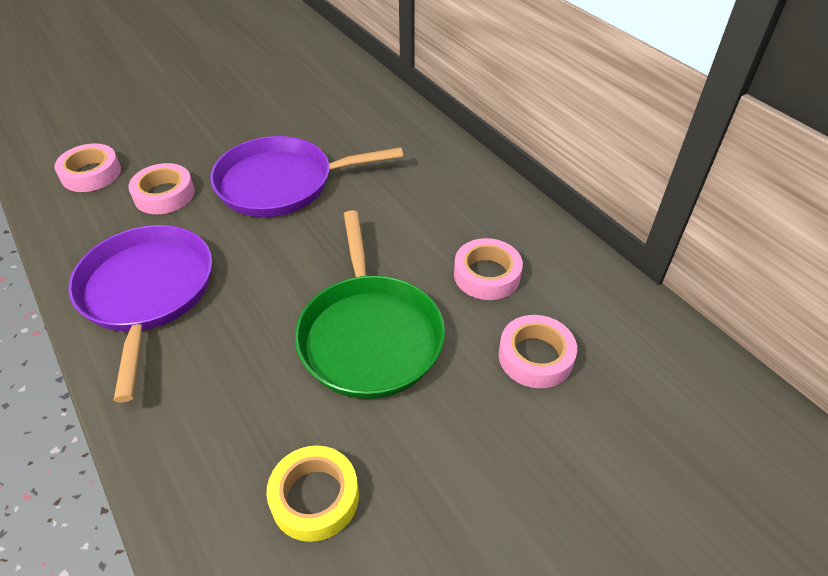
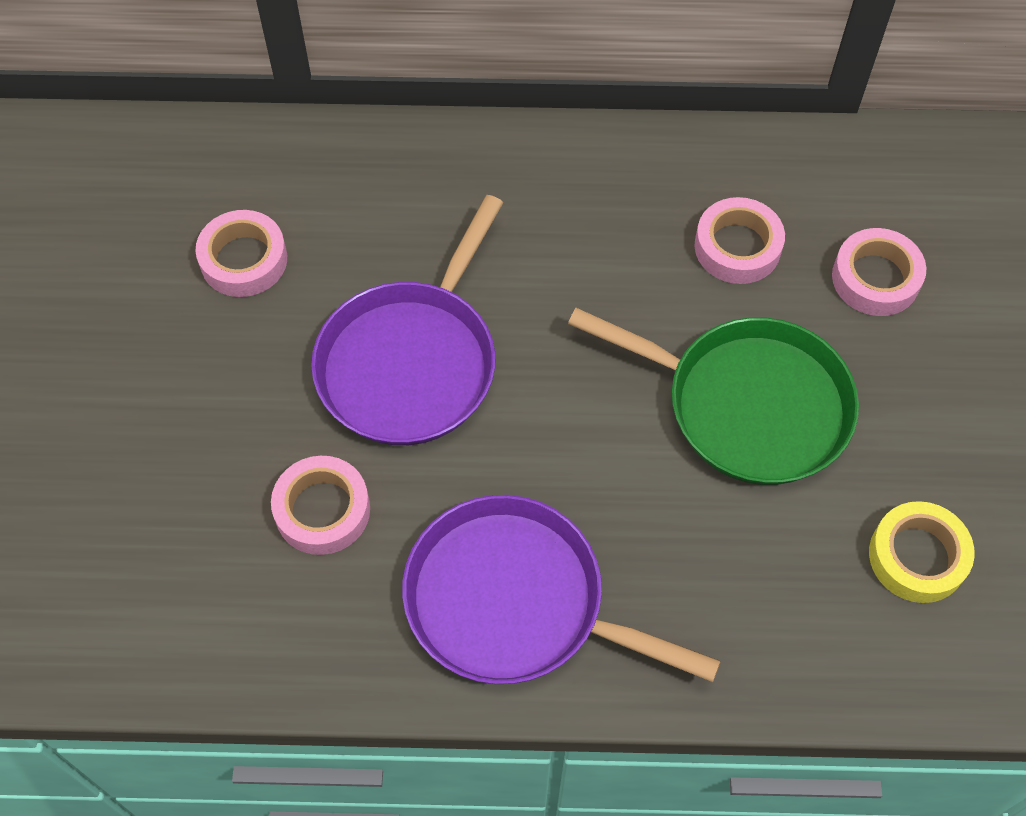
camera: 55 degrees left, 15 degrees up
(91, 173) = (190, 587): pink tape -> pink tape (244, 260)

